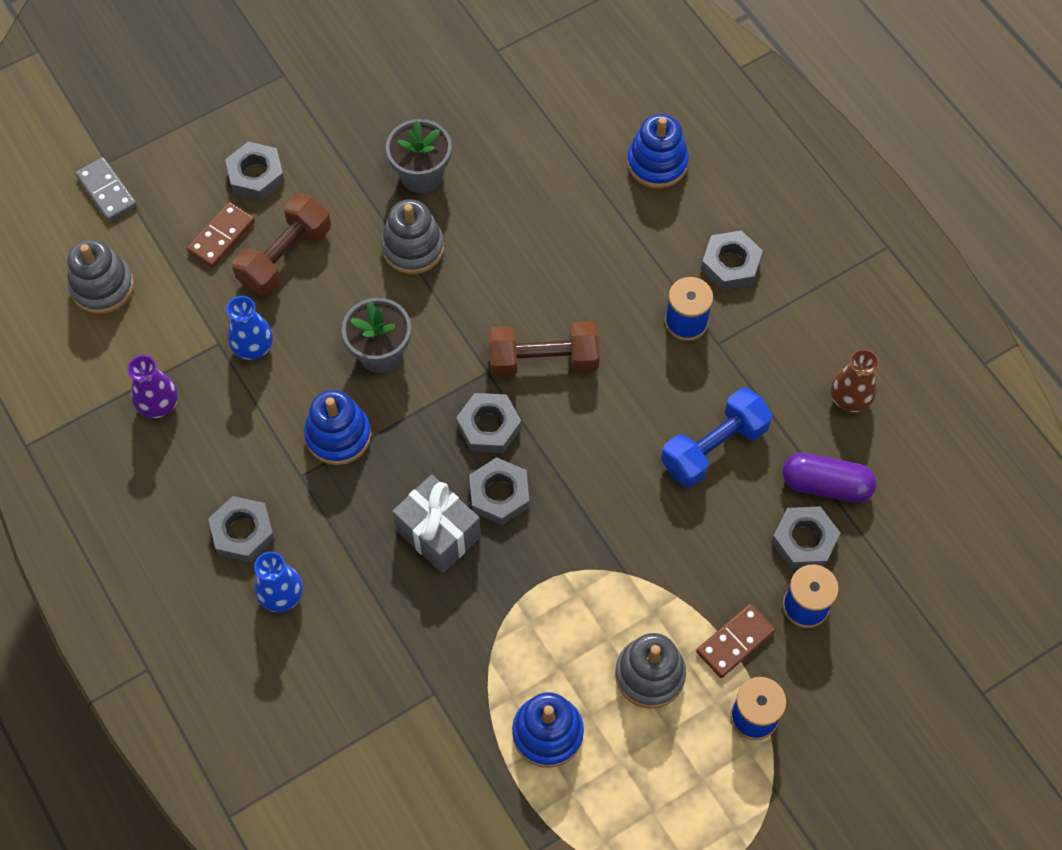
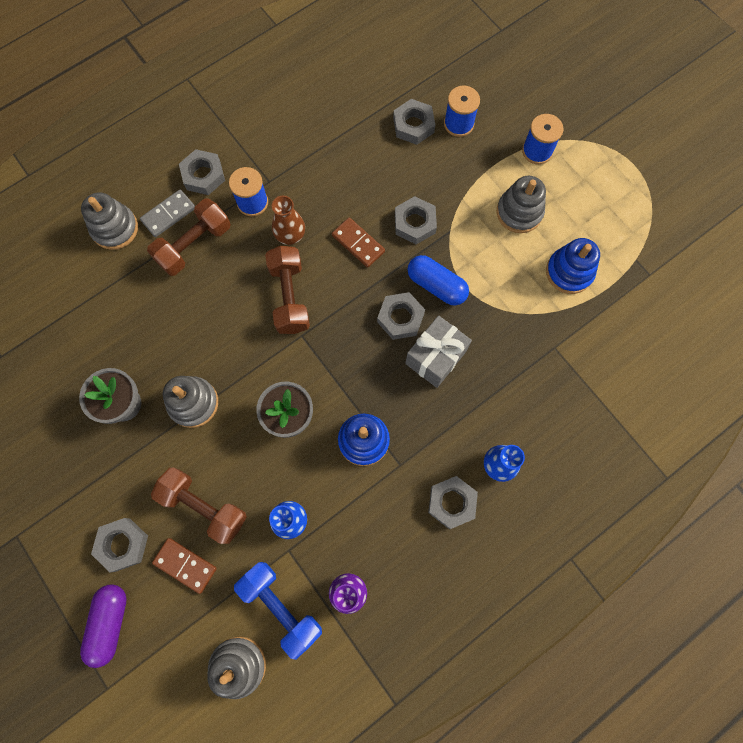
camera: 95 degrees left, 10 degrees up
(106, 191) = (138, 682): grey domino -> grey domino (168, 214)
(489, 426) = (347, 330): grey nut -> grey nut (415, 223)
(543, 546) = (436, 285): none -> blue capsule
(627, 252) = (194, 245): none -> brown dumbbell
(657, 163) = (115, 228): blue stacking toy -> grey stacking toy
(714, 447) = (350, 181): blue dumbbell -> blue dumbbell (281, 607)
(735, 641) = (489, 163): brown domino -> brown domino (358, 243)
(826, 485) = (372, 113): purple capsule -> purple capsule (110, 623)
(849, 399) = (307, 100): brown vase -> brown vase (290, 235)

